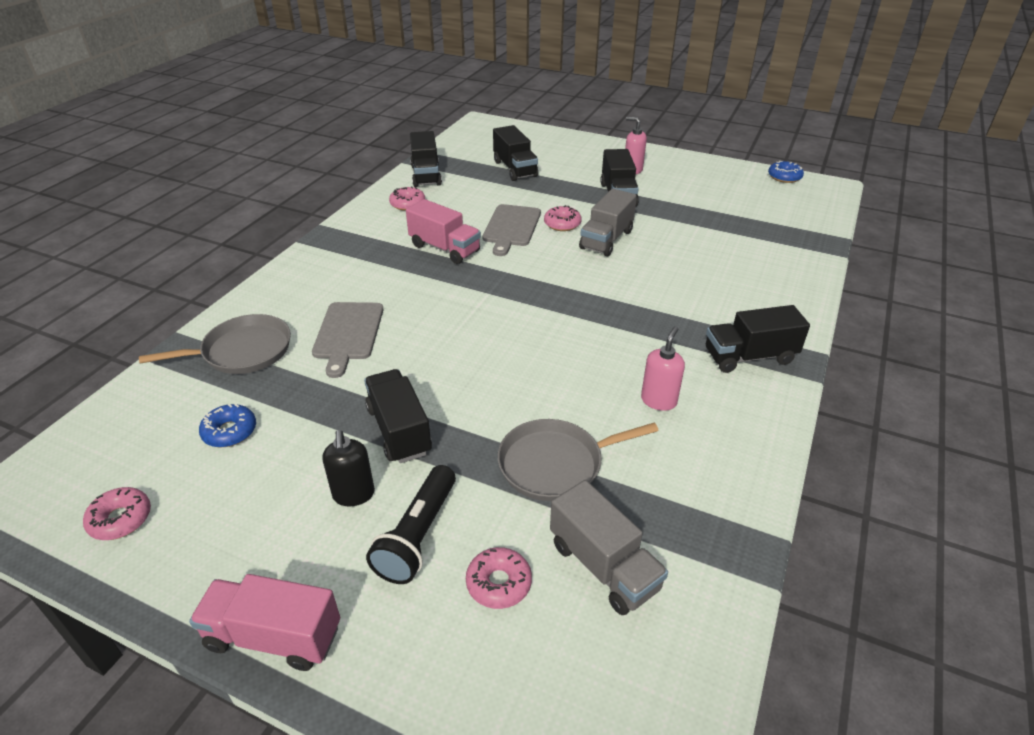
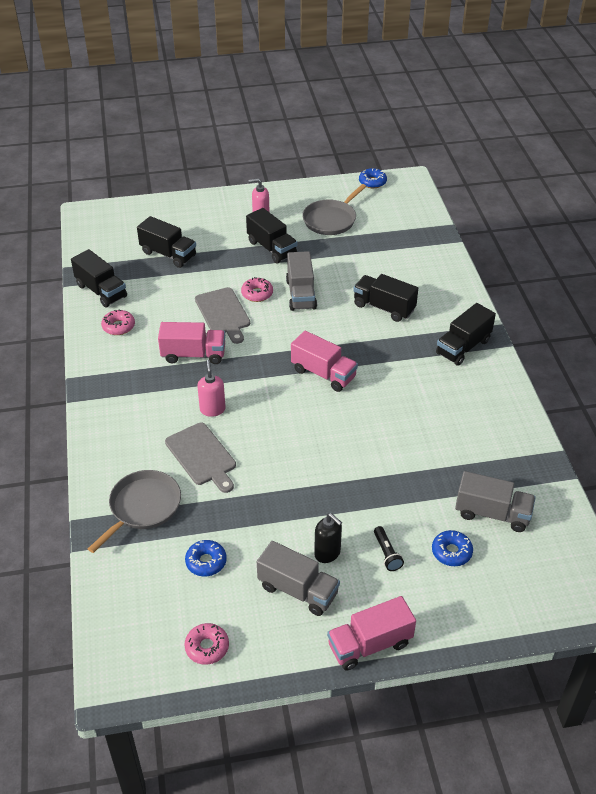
camera: 35 degrees left, 5 degrees up
(276, 516) = (298, 590): none -> grey truck
(399, 430) = (311, 502): black truck -> black truck (384, 307)
(417, 535) = (387, 553): black flashlight -> black flashlight, size x0.57
(499, 583) = (451, 552): pink donut -> blue donut
(553, 315) = (323, 374): none -> pink truck
(555, 464) = (419, 472): grey pan -> grey pan (331, 219)
(658, 400) = (438, 403): pink soap dispenser -> pink soap dispenser (212, 409)

